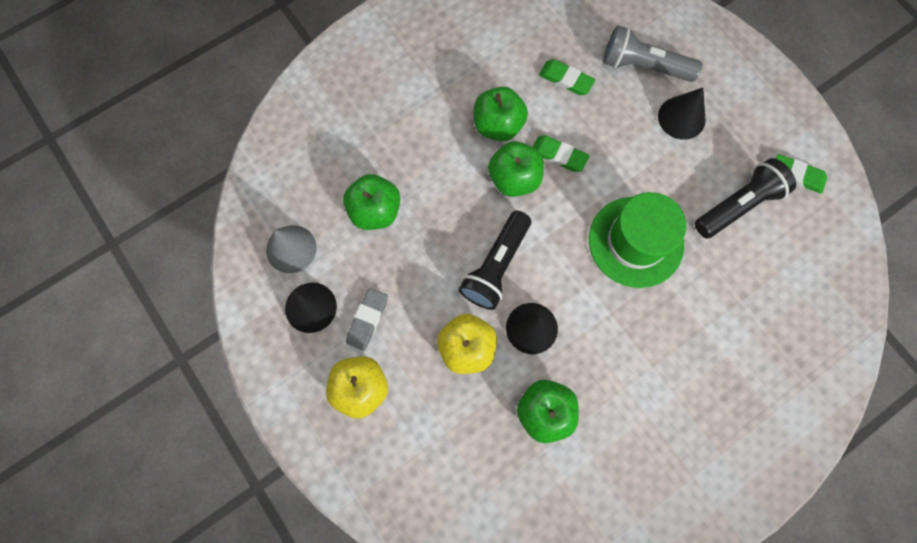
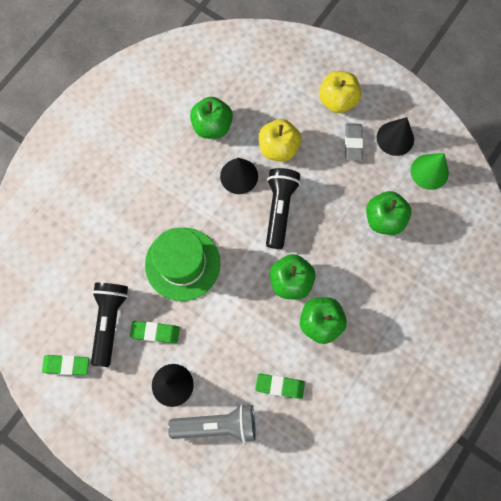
camera: 160 degrees right, 0 degrees up
(291, 249) = (429, 171): grey cone -> green cone
(558, 155) = (263, 313): green eraser -> green eraser (155, 332)
(738, 205) = (110, 321): black flashlight -> black flashlight turned 150 degrees clockwise

